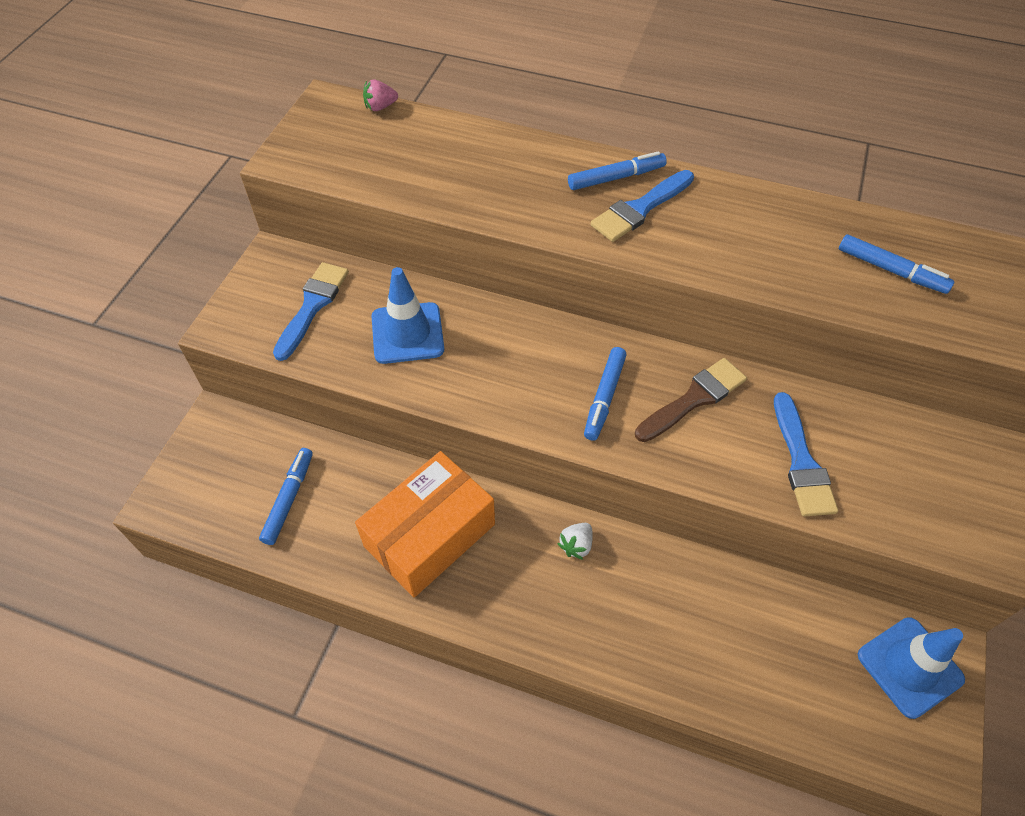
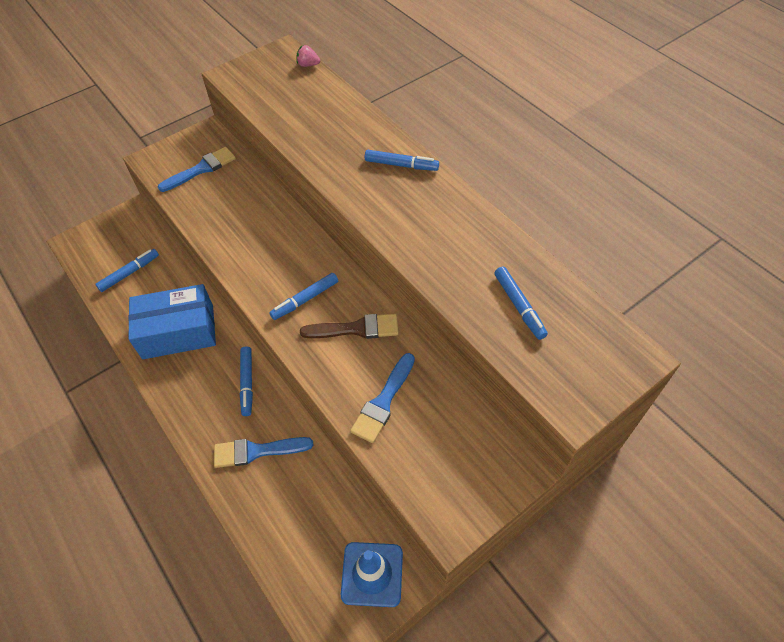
camera: 35 degrees right, 0 degrees up
(407, 333) = (235, 208): blue traffic cone -> none
(429, 535) = (178, 331): orange box -> blue box
(576, 545) = (247, 383): white strawberry -> blue marker
(640, 209) = (396, 190): blue brush -> blue brush (257, 451)

